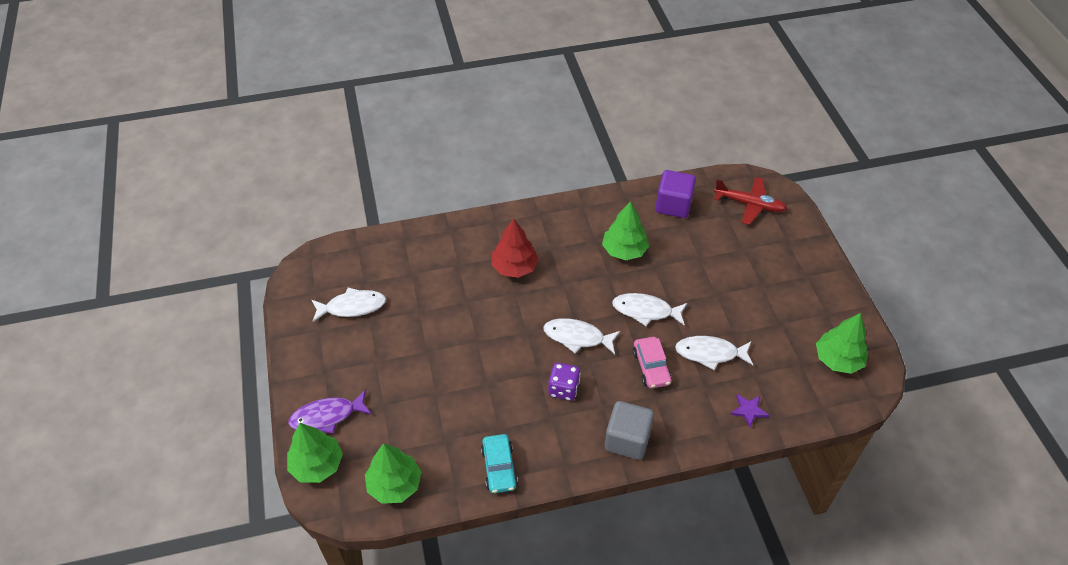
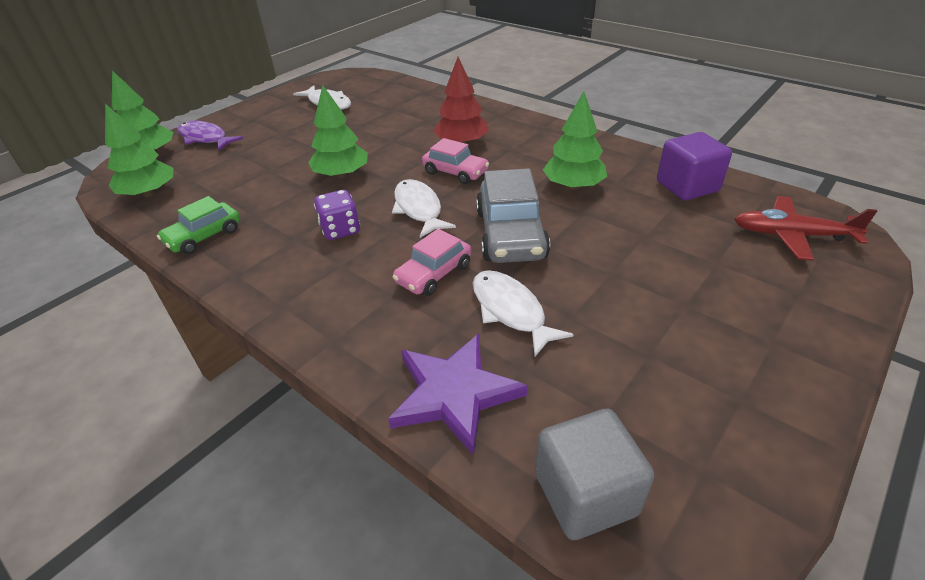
camera: 55 degrees right, 10 degrees down
(499, 468) = (204, 236): turquoise car -> green car
(551, 294) = (455, 172): none -> pink car
(627, 440) = (307, 303): grey cube -> grey cube (585, 494)
(645, 311) = (511, 234): white fish -> grey car
(748, 410) = (454, 393): purple star -> purple star, size x2.05
(749, 204) = (792, 235): red plane -> red plane turned 120 degrees clockwise
(838, 359) = (672, 460): green tree -> green tree (341, 175)

